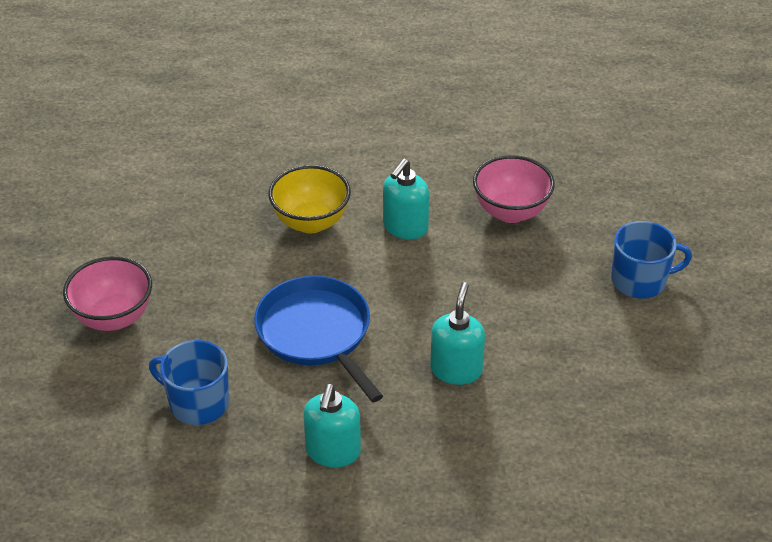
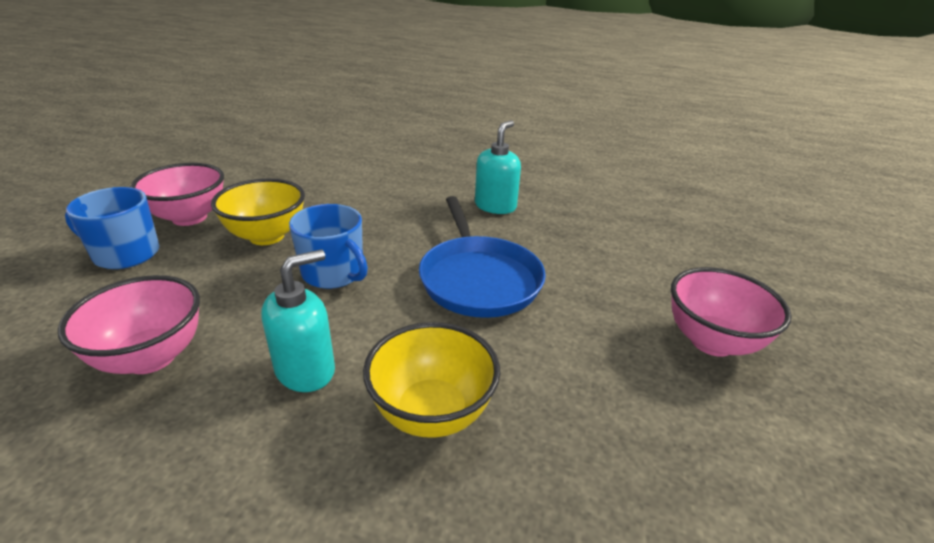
camera: 165 degrees left, 10 degrees down
(197, 403) = (604, 252): blue mug -> blue mug (334, 273)
(456, 369) = (366, 229): turquoise soap dispenser -> none
(544, 333) = (266, 236): none -> yellow bowl
(644, 337) = (189, 217): none -> pink bowl

